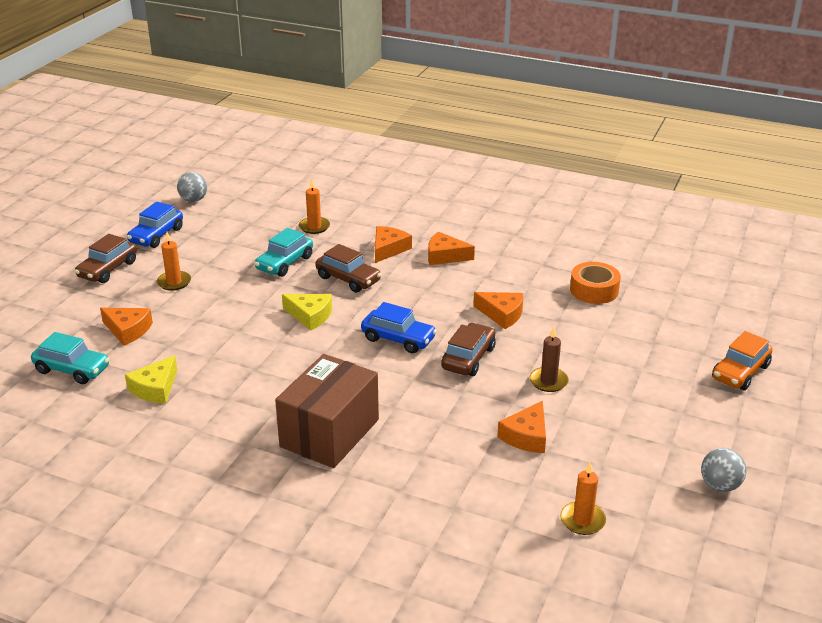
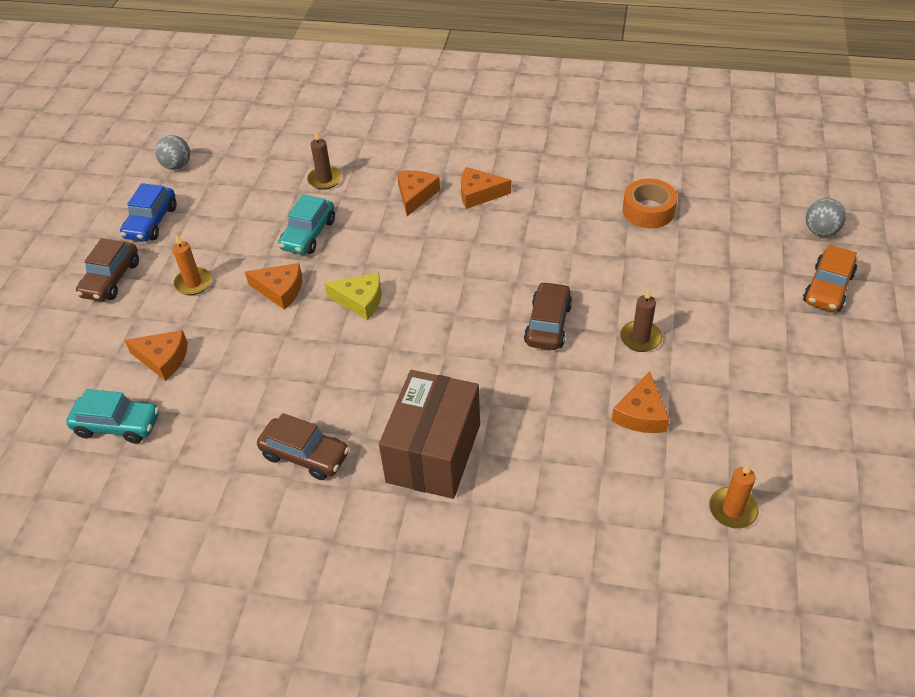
camera: 10 degrees left, 15 degrees up
(155, 388) = (221, 432): yellow cheese -> none
(314, 227) = (324, 179): orange candle -> brown candle
(348, 279) = (385, 243): brown car -> brown car (305, 455)
(398, 339) = (465, 313): blue car -> none
(502, 314) = (564, 260): orange cheese -> orange cheese (280, 290)
(720, 485) = (853, 436): grey ball -> grey ball (821, 231)

